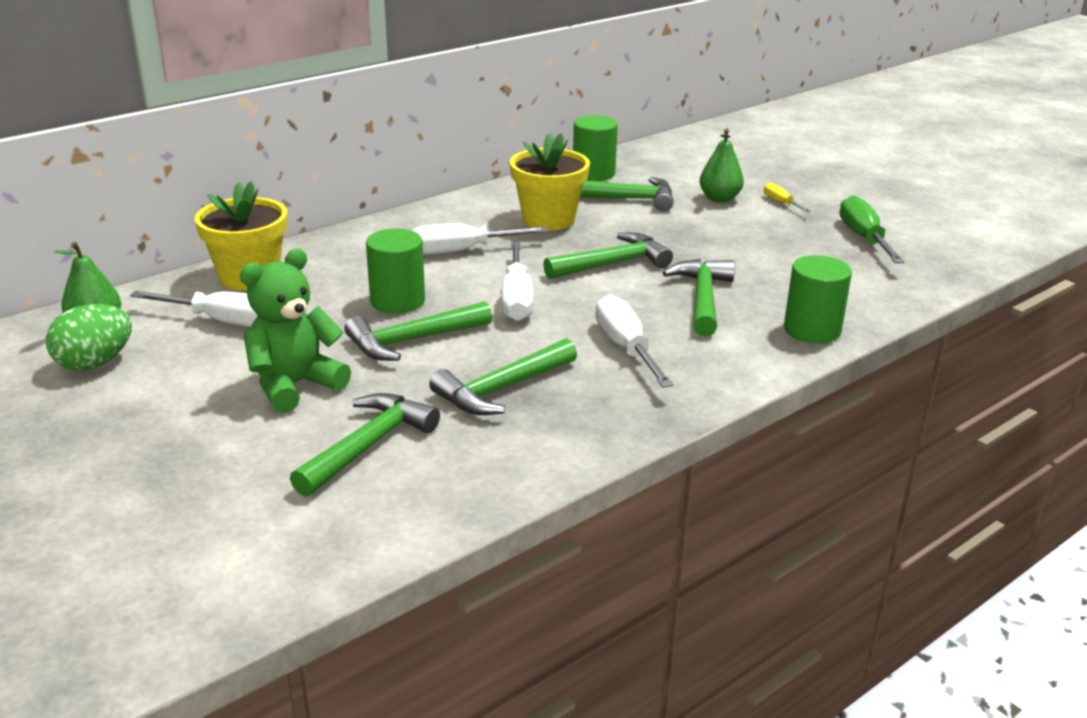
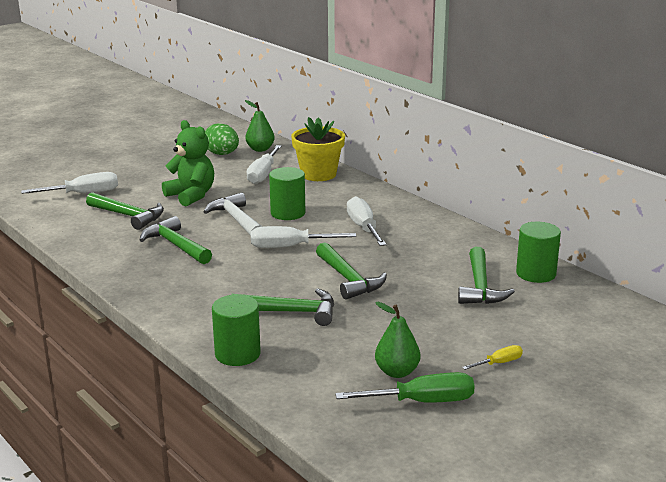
camera: 90 degrees right, 5 degrees down
(412, 341) = (236, 219): green hammer -> white hammer
(548, 219) = (427, 256): yellow flower pot -> none
(626, 348) = (219, 282): white screwdriver -> white screwdriver (83, 194)
(719, 198) = (498, 331): green pear -> green pear (397, 372)

